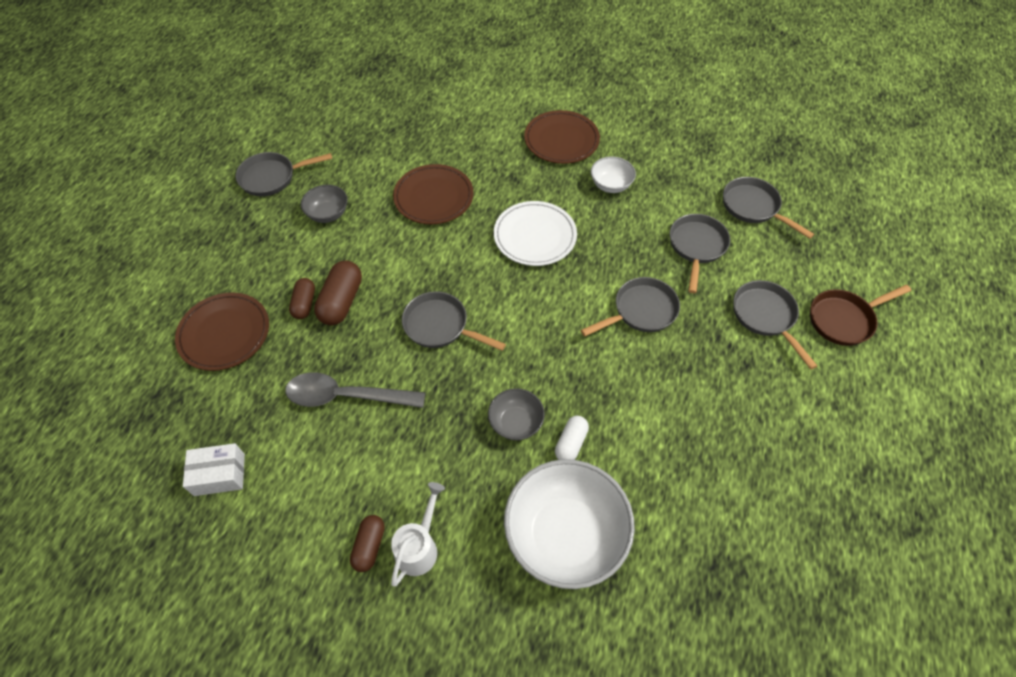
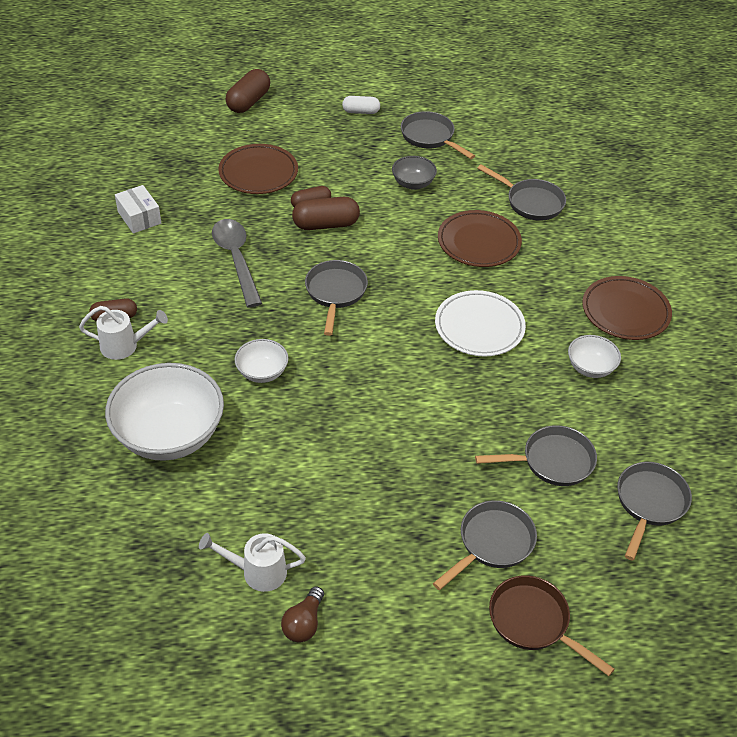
camera: 65 degrees right, 10 degrees down
(99, 305) = (248, 102): none -> brown capsule
(516, 423) = (262, 372): grey bowl -> white bowl
(570, 443) = (259, 416): white capsule -> white capsule (361, 112)
(640, 311) = (436, 432): grey pan -> grey pan (531, 202)
(754, 503) = (257, 572): none -> white watering can
(816, 482) = (304, 623): none -> brown light bulb

